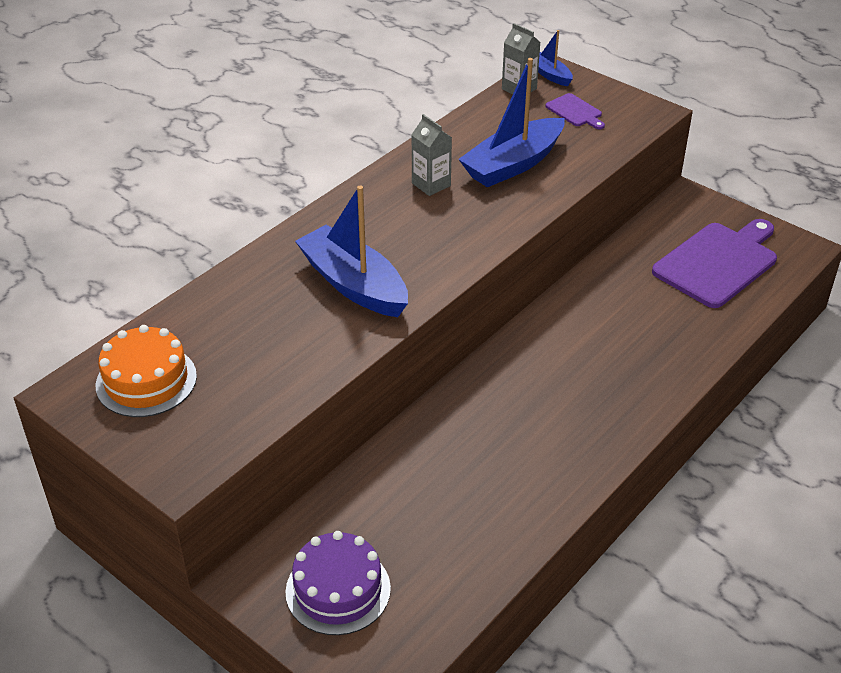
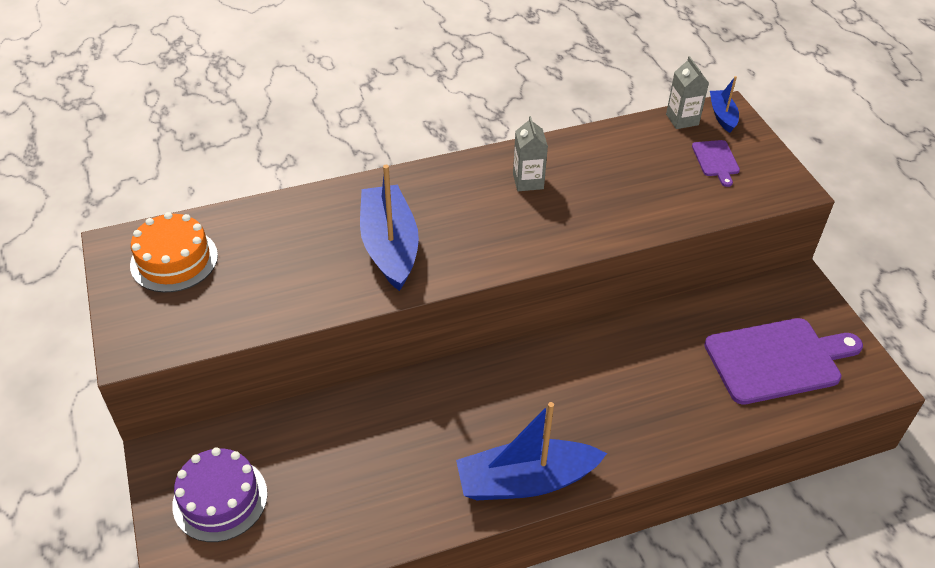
camera: 30 degrees right, 5 degrees up
(513, 164) = (615, 190): blue boat -> blue boat (525, 481)

